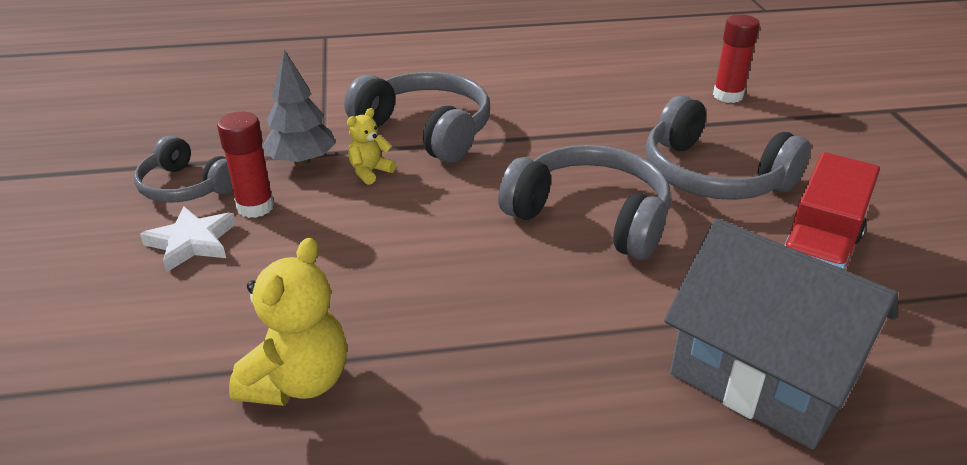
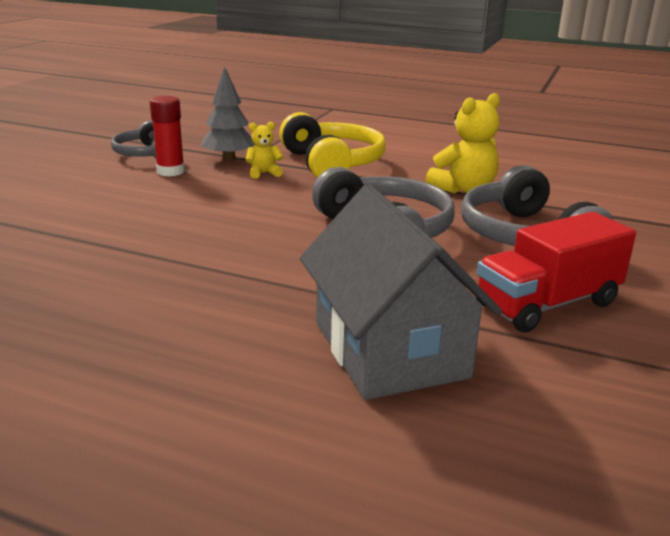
camera: 30 degrees right, 10 degrees down
(192, 242) = (113, 177): white star -> none
(298, 381) = (78, 248): yellow teddy bear -> yellow teddy bear (463, 189)
(426, 130) = (332, 163): grey headphones -> yellow headphones
(728, 96) = (614, 198): red glue stick -> none

